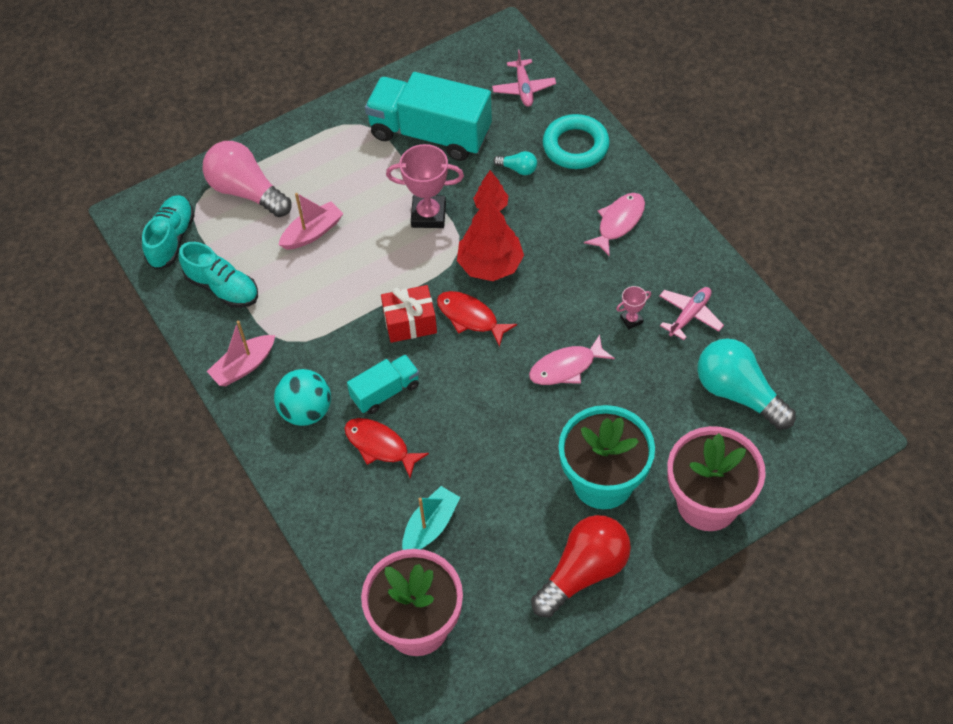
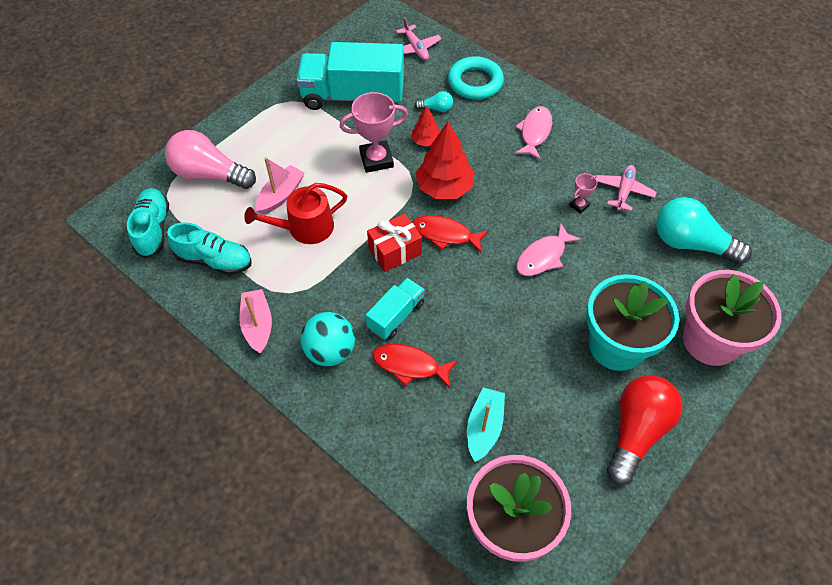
camera: 20 degrees left, 0 degrees up
(244, 366) = (258, 325): pink boat -> pink boat turned 135 degrees clockwise
(325, 275) = (305, 228): none -> red watering can

